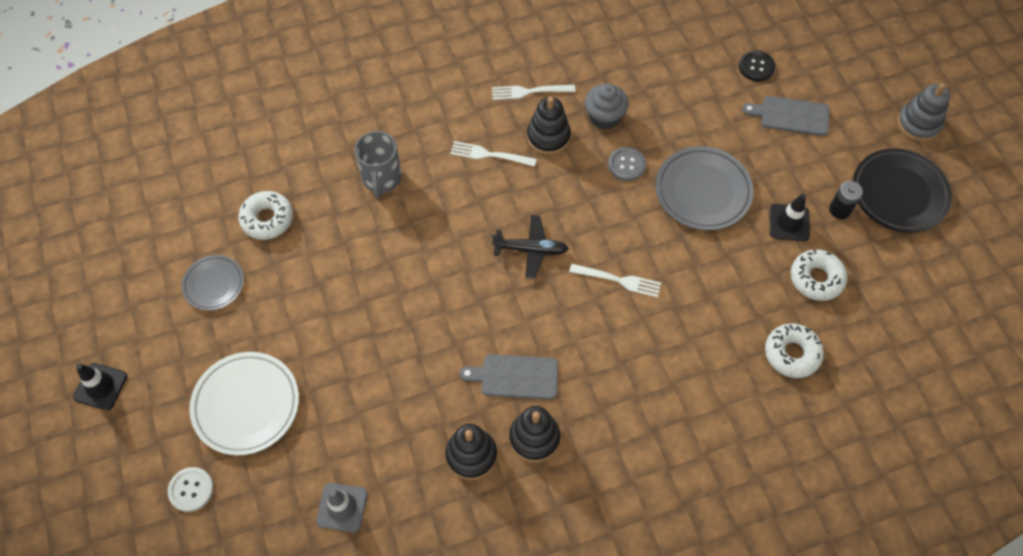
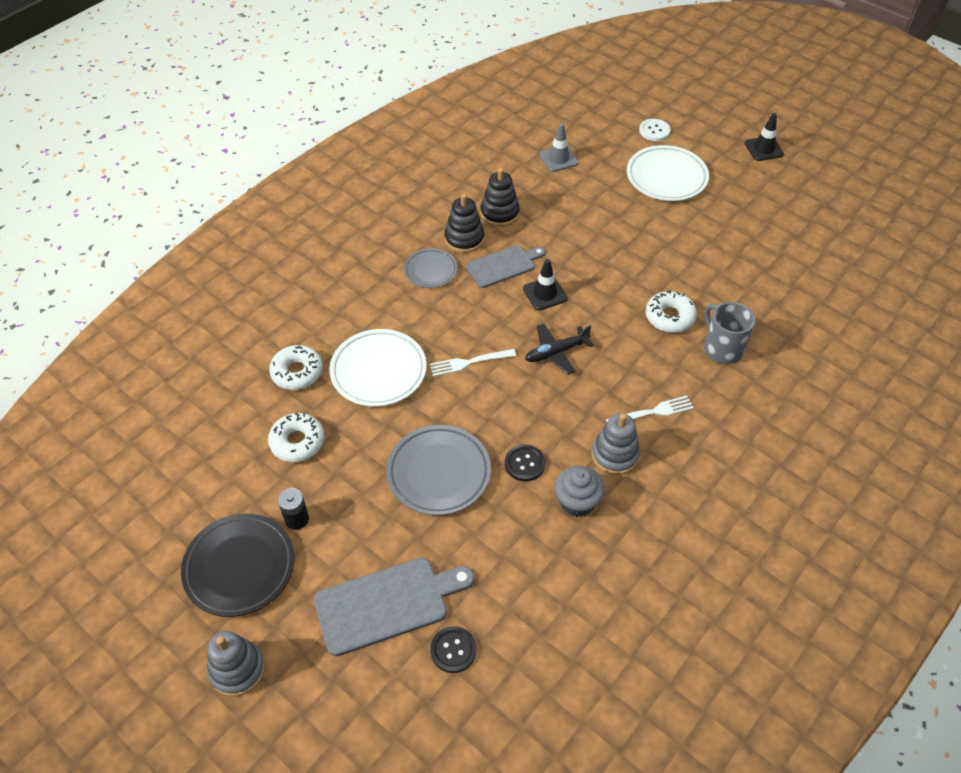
camera: 150 degrees right, 10 degrees down
(214, 284) = (762, 226): grey plate -> grey plate (430, 270)
(267, 219) = (774, 280): white donut -> white donut (669, 317)
(529, 91) = (667, 492): white fork -> none
(548, 137) = (614, 455): black stacking toy -> grey stacking toy
(626, 165) = (524, 464): grey button -> black button
(710, 314) = (378, 371): none -> white plate
(789, 223) = (342, 482): black traffic cone -> black traffic cone (545, 293)
(791, 116) = (387, 604): grey cutting board -> grey cutting board, size x1.52

